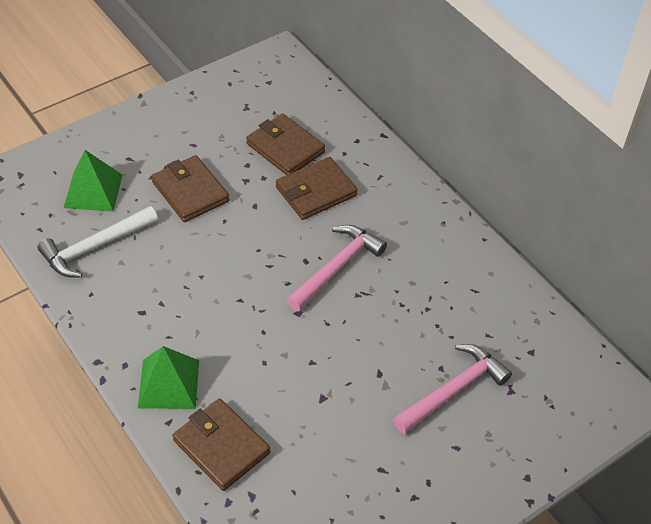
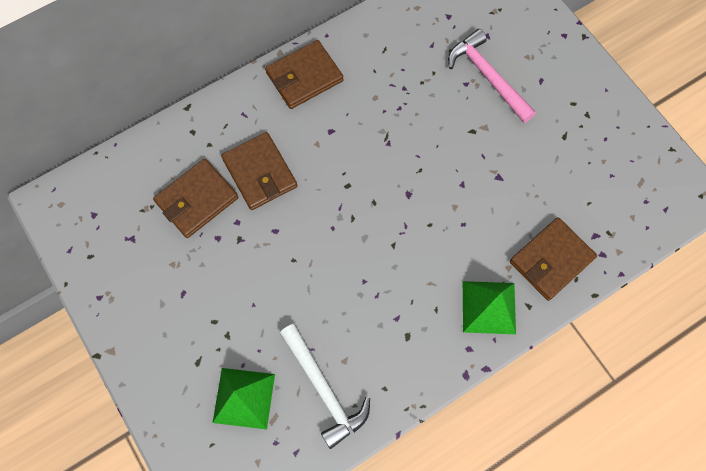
camera: 85 degrees left, 20 degrees up
(190, 192) = (252, 294): brown wallet -> brown wallet (304, 77)
(337, 267) = (356, 158): pink hammer -> none

